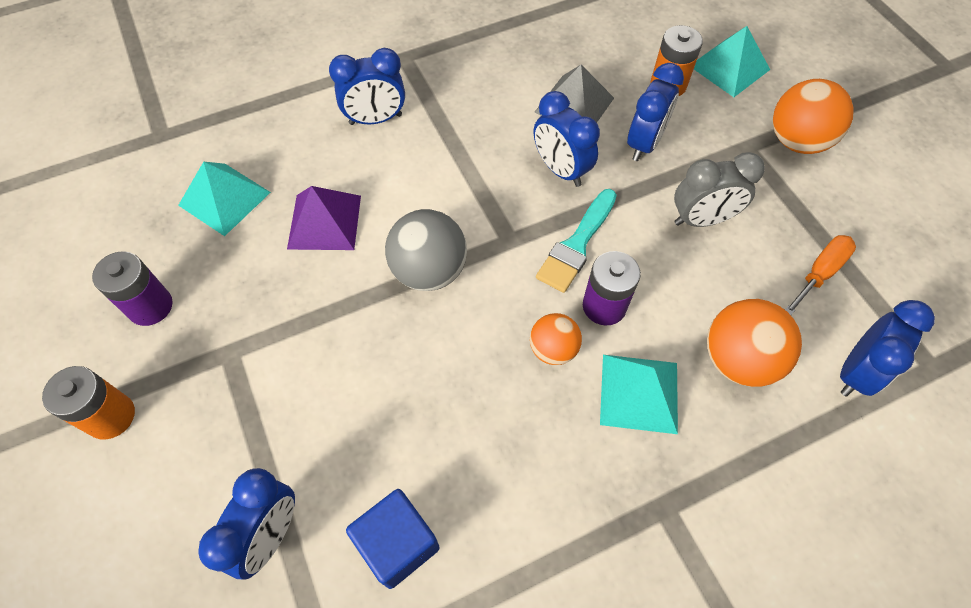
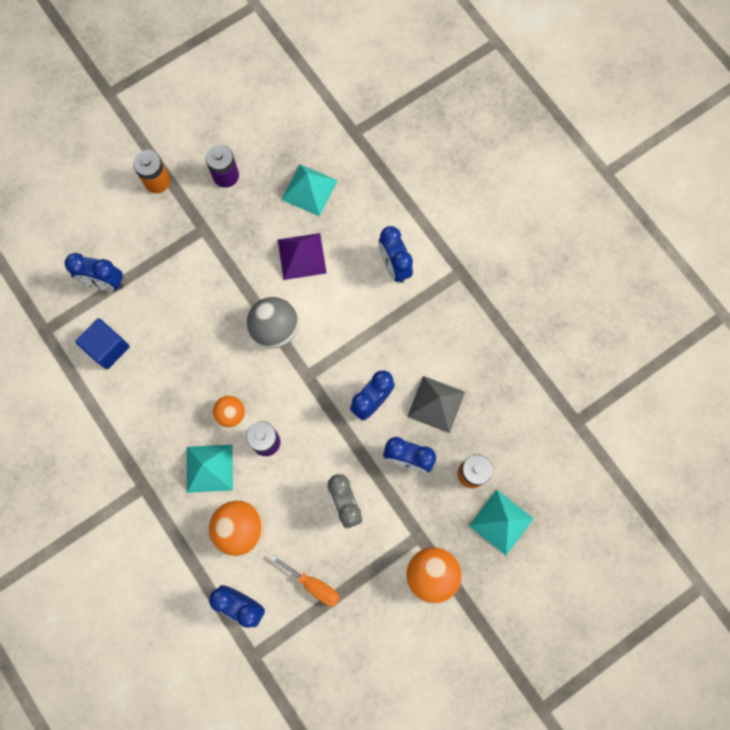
camera: 80 degrees right, 15 degrees up
(577, 245) = (310, 420): turquoise brush -> none

